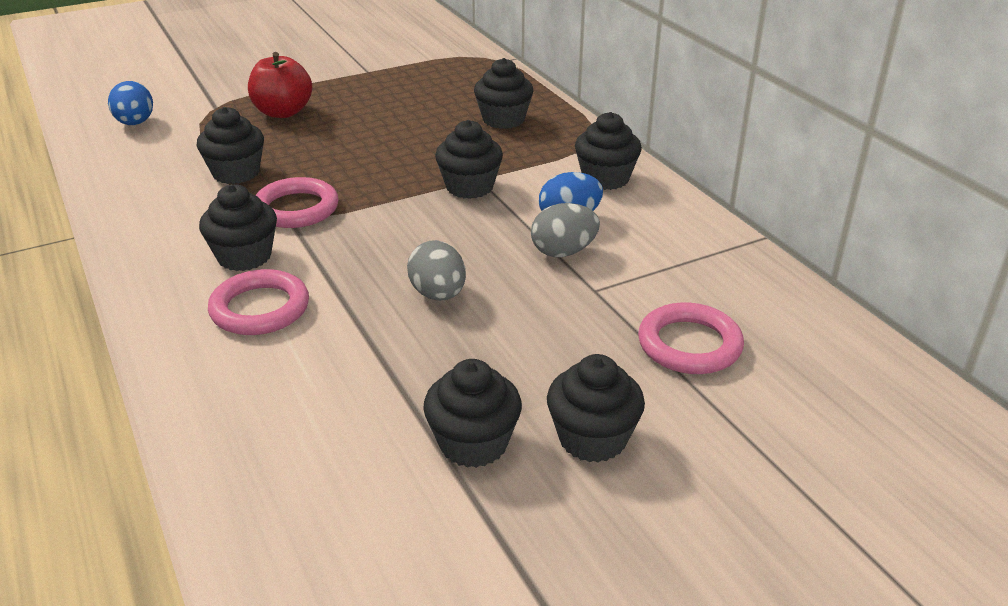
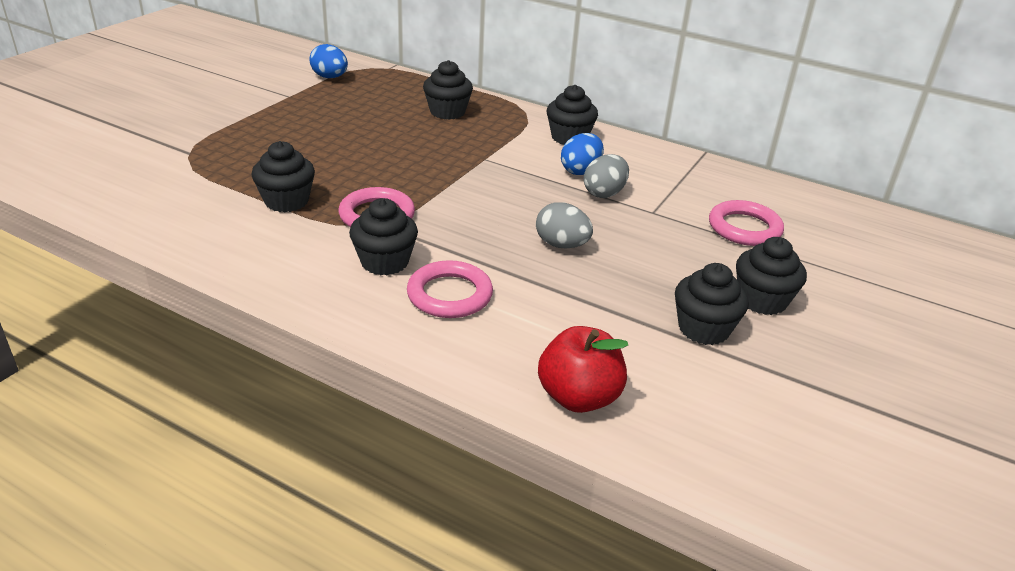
camera: 35 degrees left, 0 degrees up
(135, 123) = (128, 183): blue egg -> blue egg (330, 77)
(283, 112) = (259, 144): red apple -> red apple (578, 397)
(469, 187) = (486, 166): black cupcake -> none

